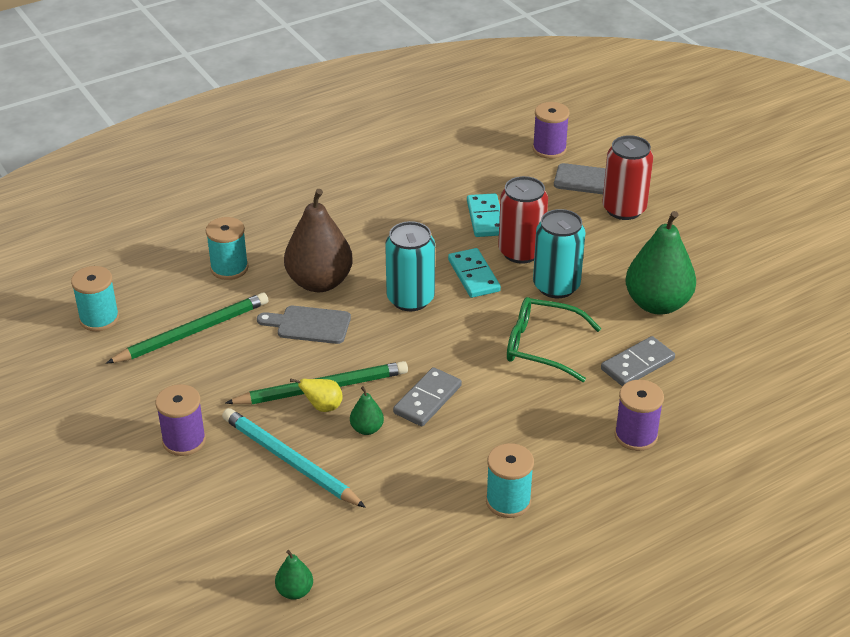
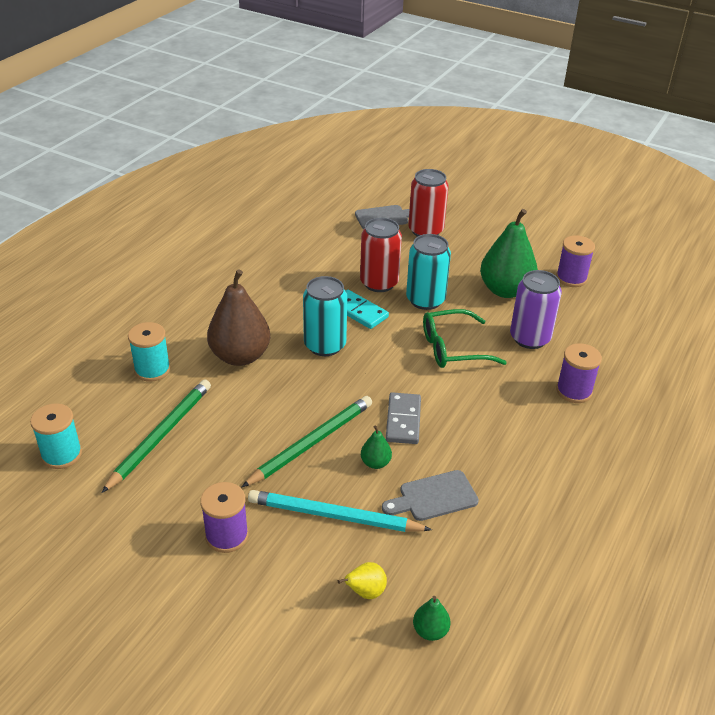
camera: 30 degrees left, 0 degrees up
(309, 325) = (259, 394): grey cutting board -> grey cutting board (434, 497)
(323, 407) = (325, 458): yellow pear -> yellow pear (365, 592)
(485, 218) = (332, 266): turquoise domino -> none
(508, 501) = (530, 478): turquoise spool -> none
(549, 149) = (337, 203): purple spool -> purple spool (571, 278)
(637, 364) = (530, 338): grey domino -> purple can

